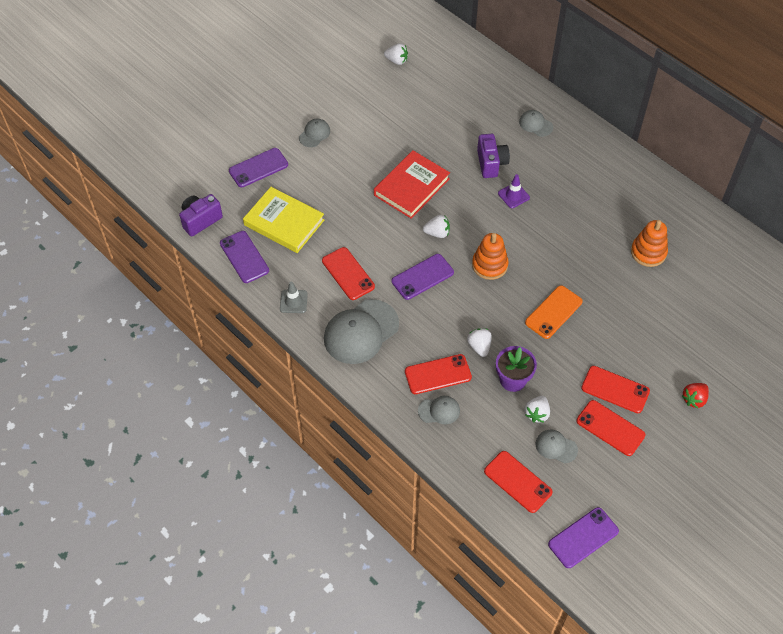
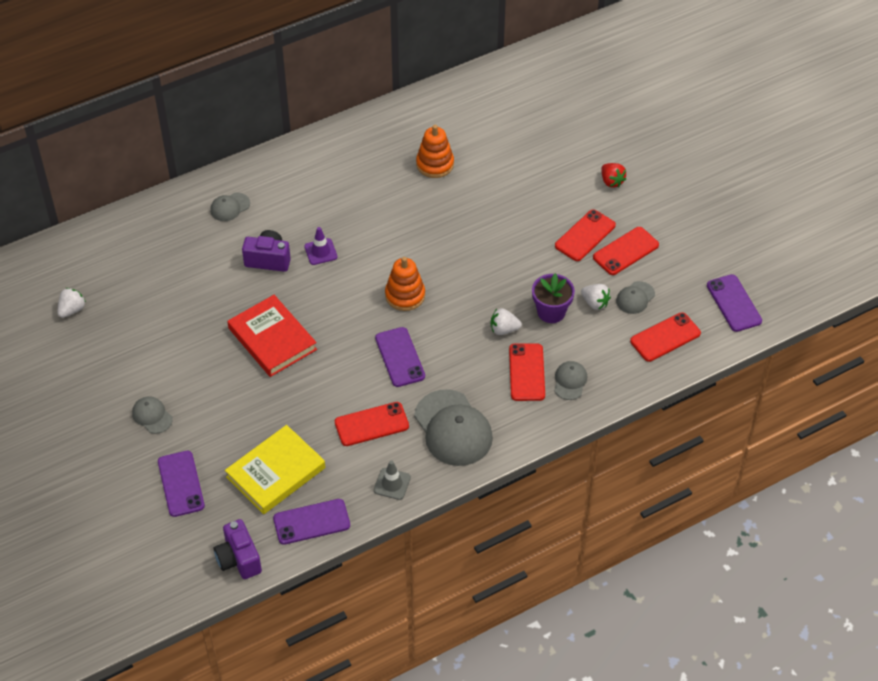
camera: 75 degrees left, 5 degrees down
(437, 233) = (346, 330): white strawberry -> none
(553, 312) = (481, 258): orange phone -> none

